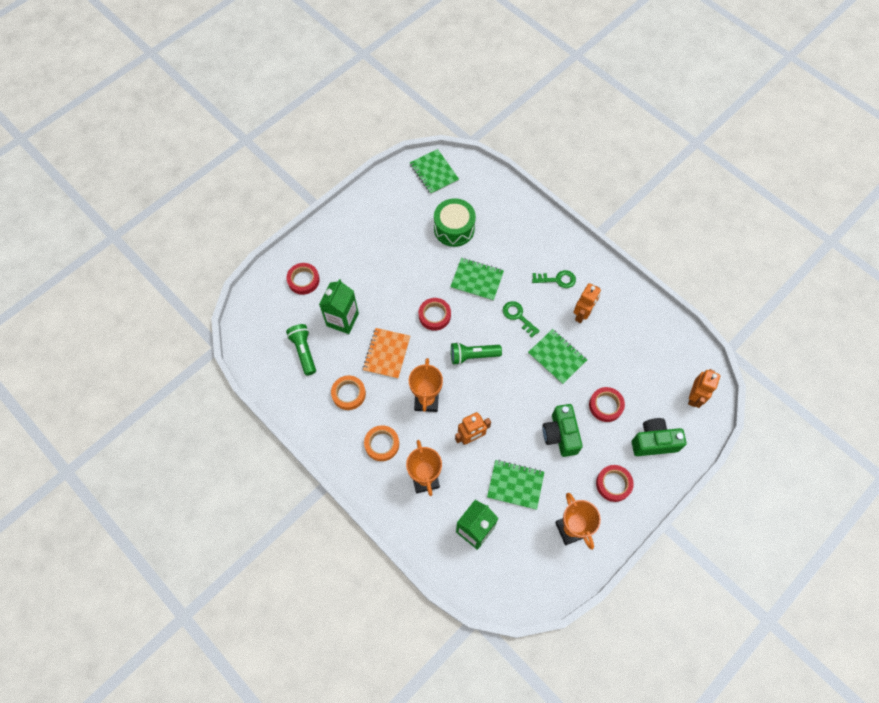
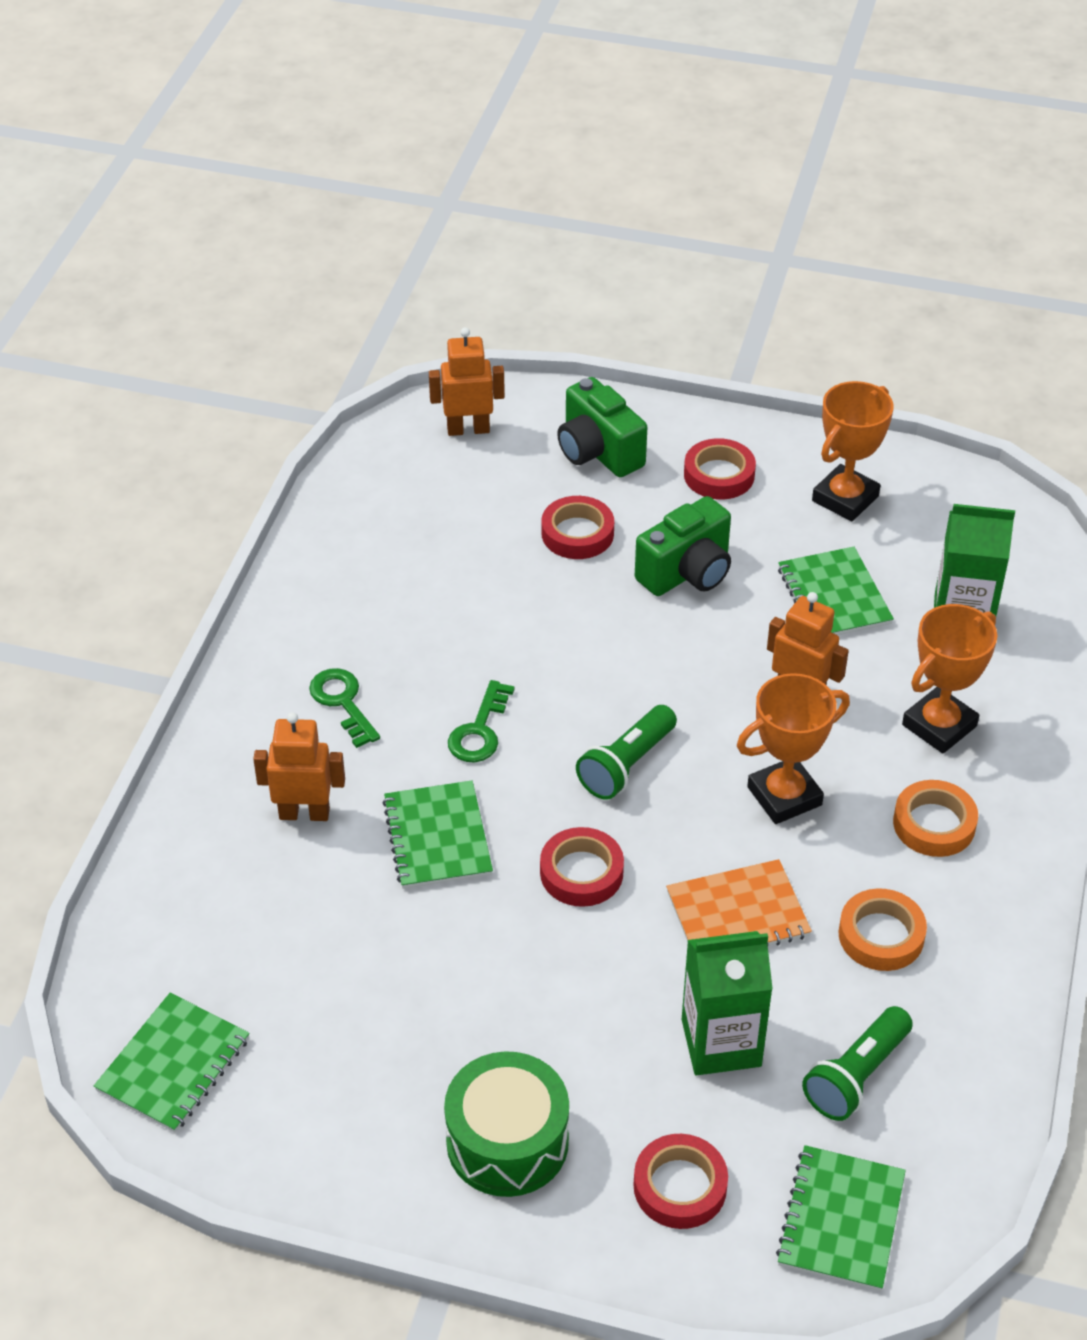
camera: 120 degrees left, 20 degrees down
(454, 229) = (324, 942): green drum -> green drum (507, 1142)
(473, 356) = (626, 765): green flashlight -> green flashlight turned 75 degrees clockwise
(557, 357) = (528, 636): green notebook -> green notebook (841, 1220)
(582, 314) = (402, 633): orange robot -> orange robot (304, 813)

